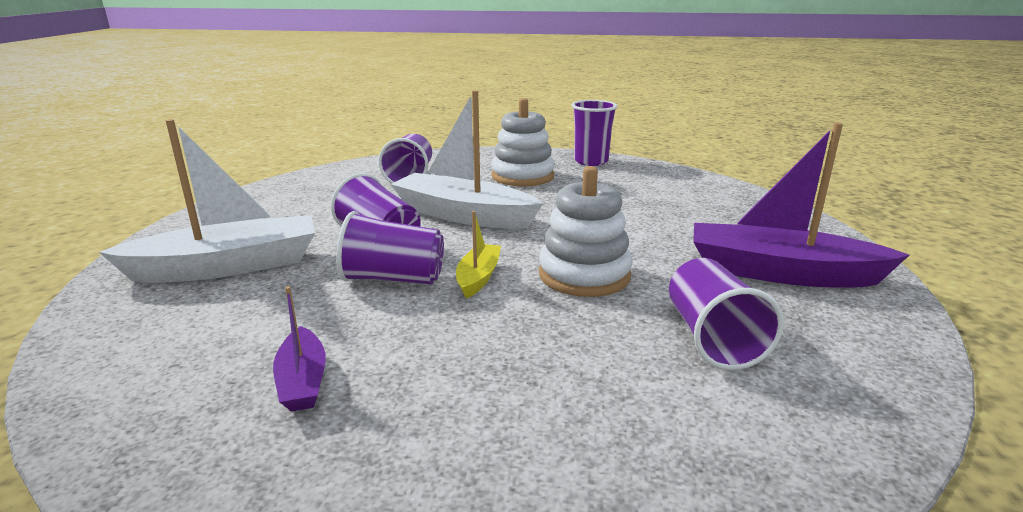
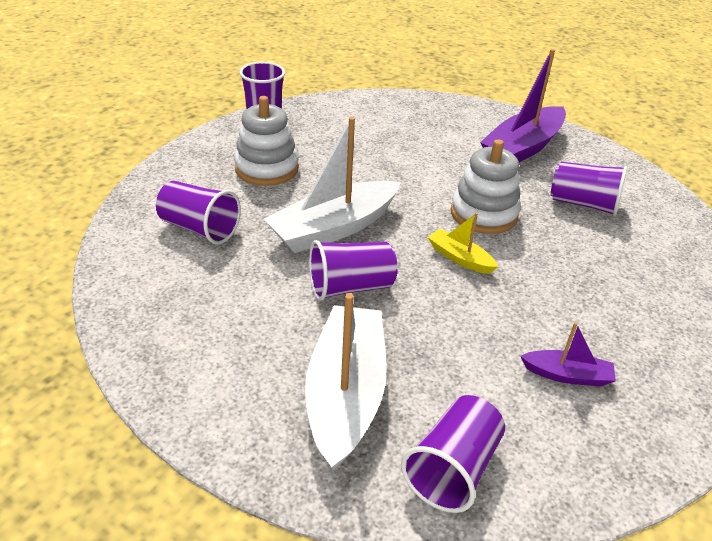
camera: 65 degrees left, 15 degrees up
(393, 279) = (436, 299): purple cup -> purple cup (452, 468)

